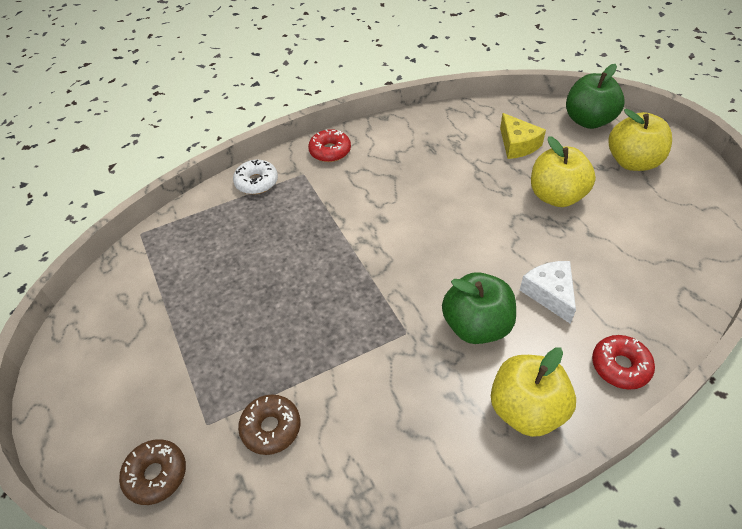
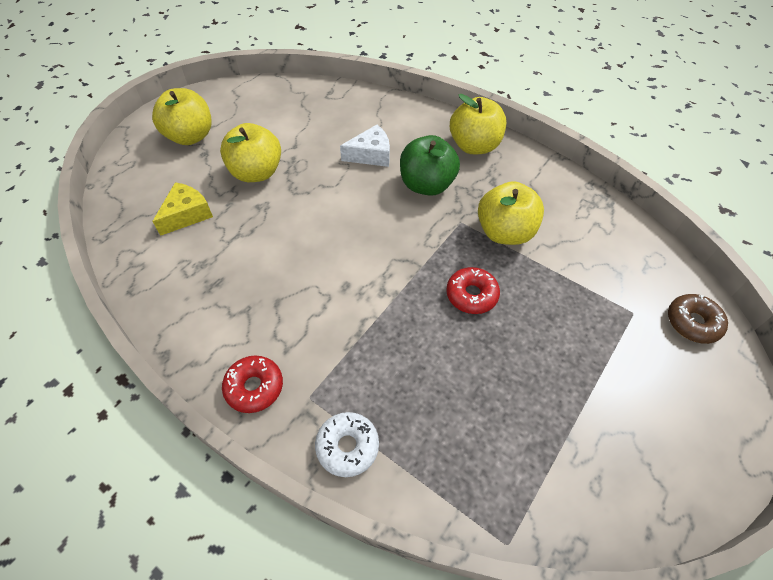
camera: 120 degrees left, 5 degrees up
(271, 428) = (599, 269): brown donut -> none
(370, 365) = (504, 232): none -> yellow apple
(550, 294) = (371, 155): white cheese -> white cheese turned 150 degrees counterclockwise
(588, 120) = (131, 173): green apple -> none
(620, 366) = (411, 114): red donut -> red donut (471, 295)

